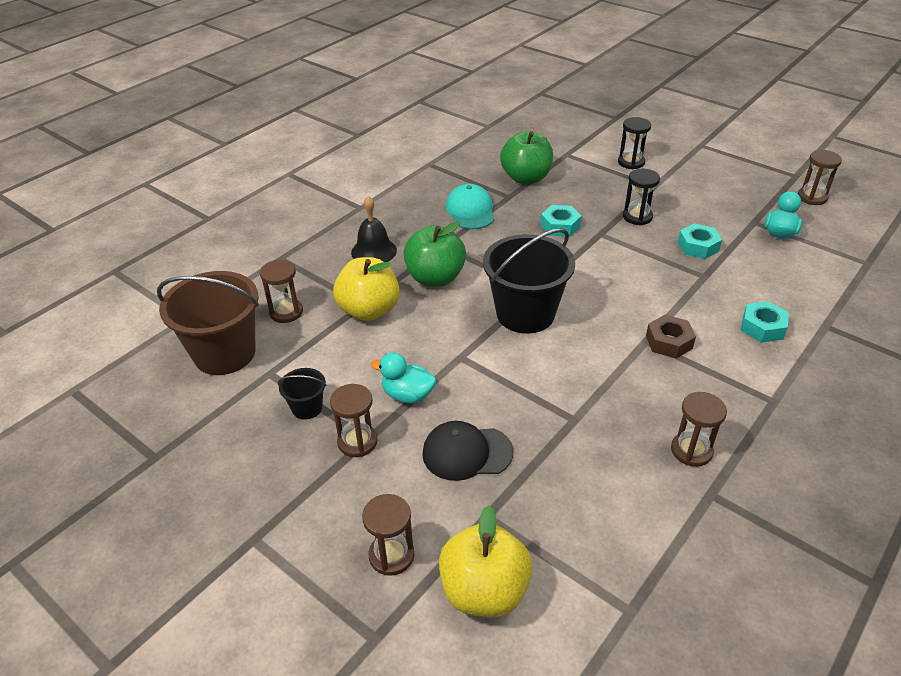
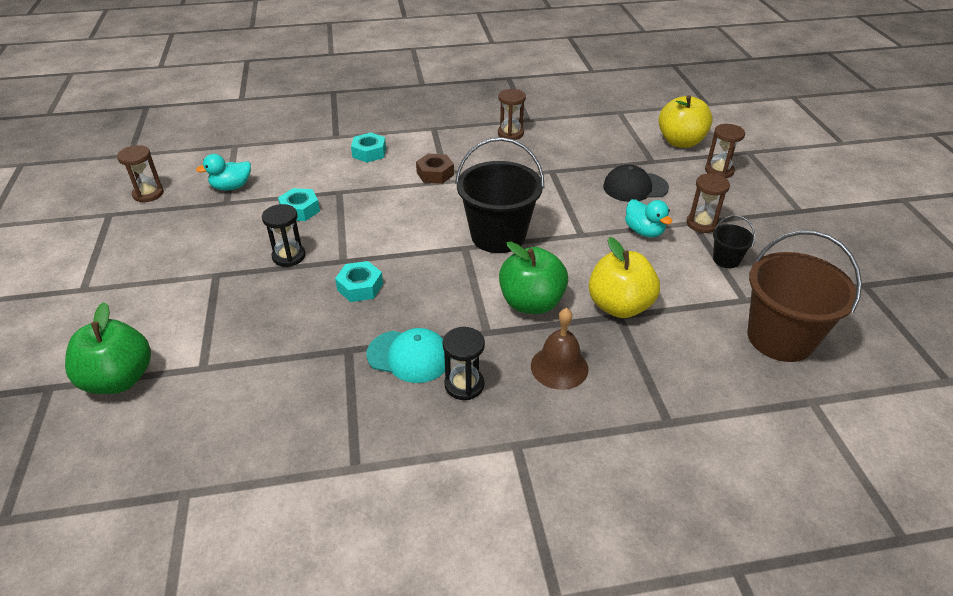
camera: 140 degrees left, 0 degrees up
(286, 312) = (699, 348): brown hourglass -> none
(374, 251) = (559, 367): black bell -> brown bell
(467, 453) = (635, 187): black cap -> black cap turned 135 degrees clockwise
(470, 211) = (409, 356): turquoise cap -> turquoise cap turned 105 degrees counterclockwise
(526, 178) = (295, 362): green apple -> green apple (119, 379)
(631, 162) = (176, 312): black hourglass -> black hourglass (464, 385)

